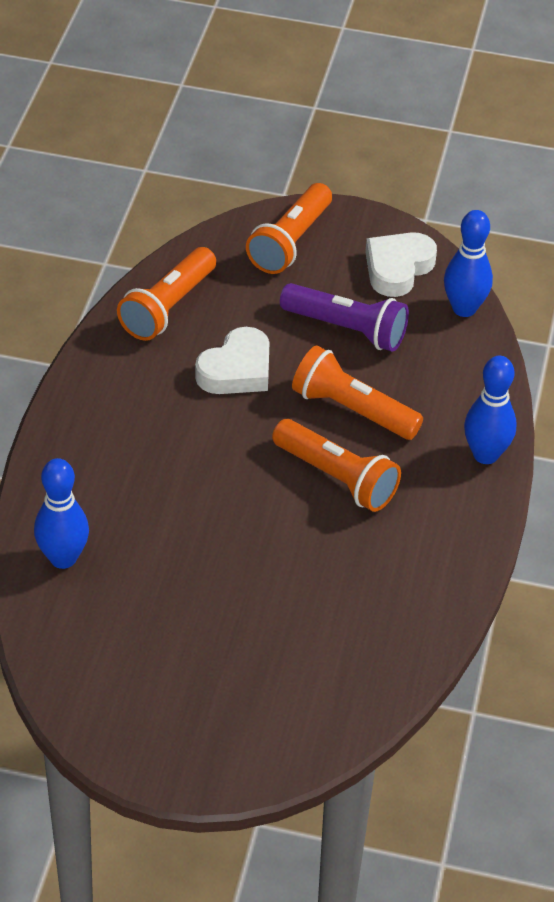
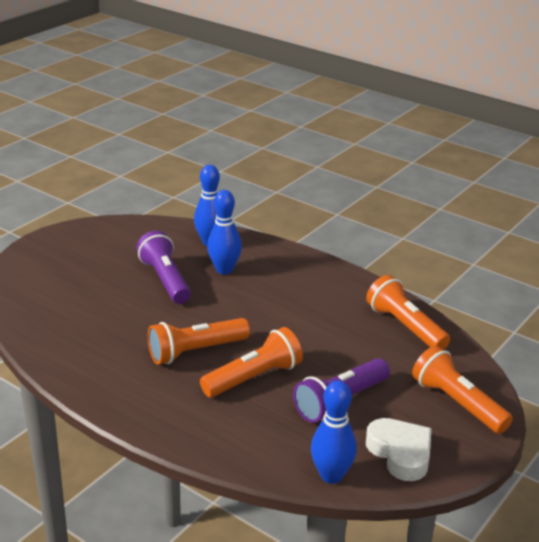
camera: 115 degrees right, 15 degrees down
(196, 570) = (165, 280): none -> purple flashlight
(237, 370) = (325, 339): white heart -> none
(485, 455) = (165, 427): blue bowling pin -> blue bowling pin (224, 270)

